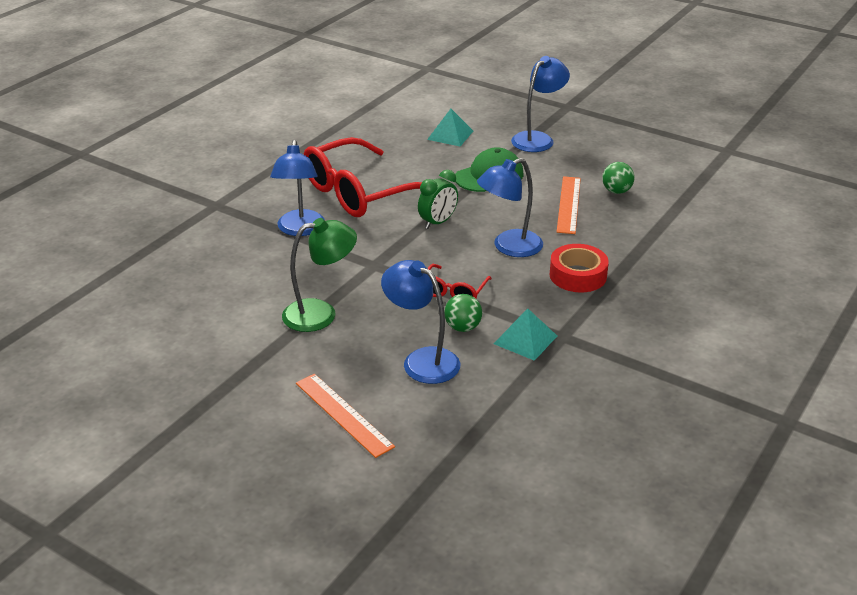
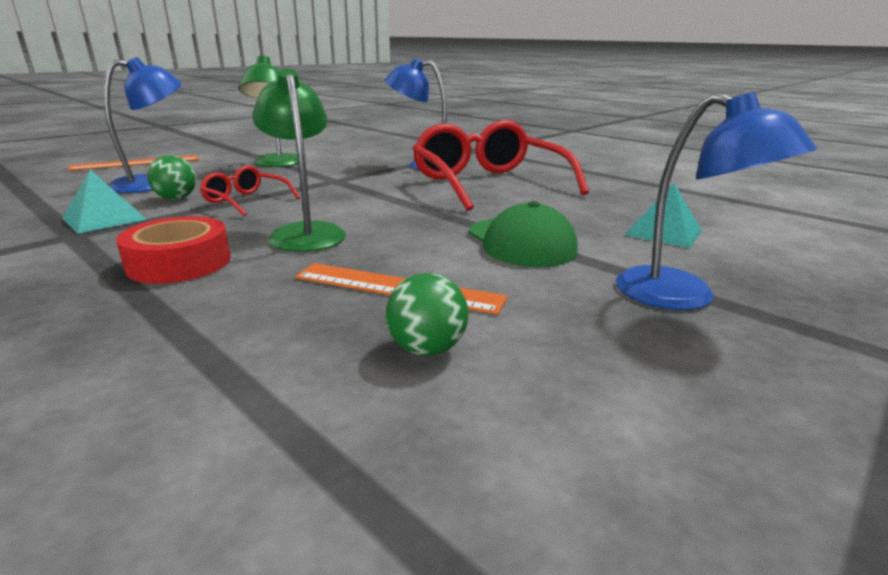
camera: 100 degrees right, 10 degrees down
(438, 222) = (399, 206): green clock -> none
(509, 247) = (305, 232): blue lamp -> green lamp

